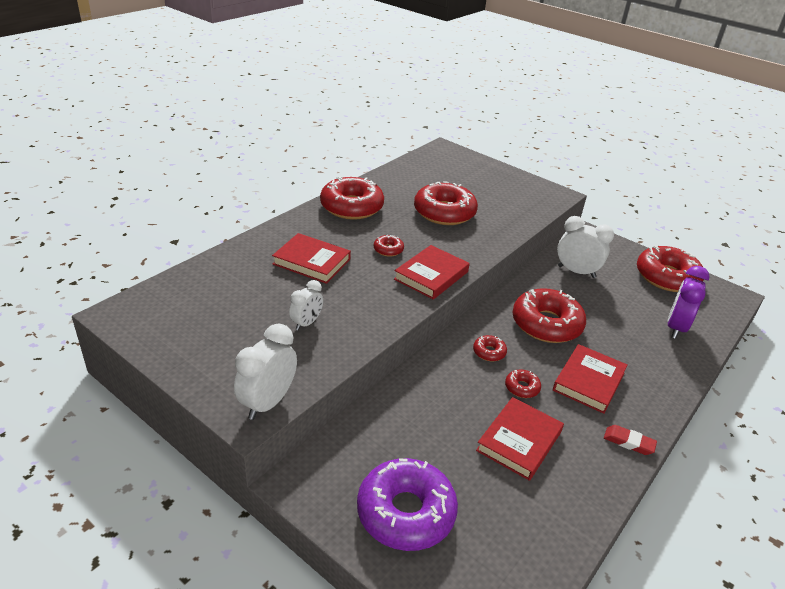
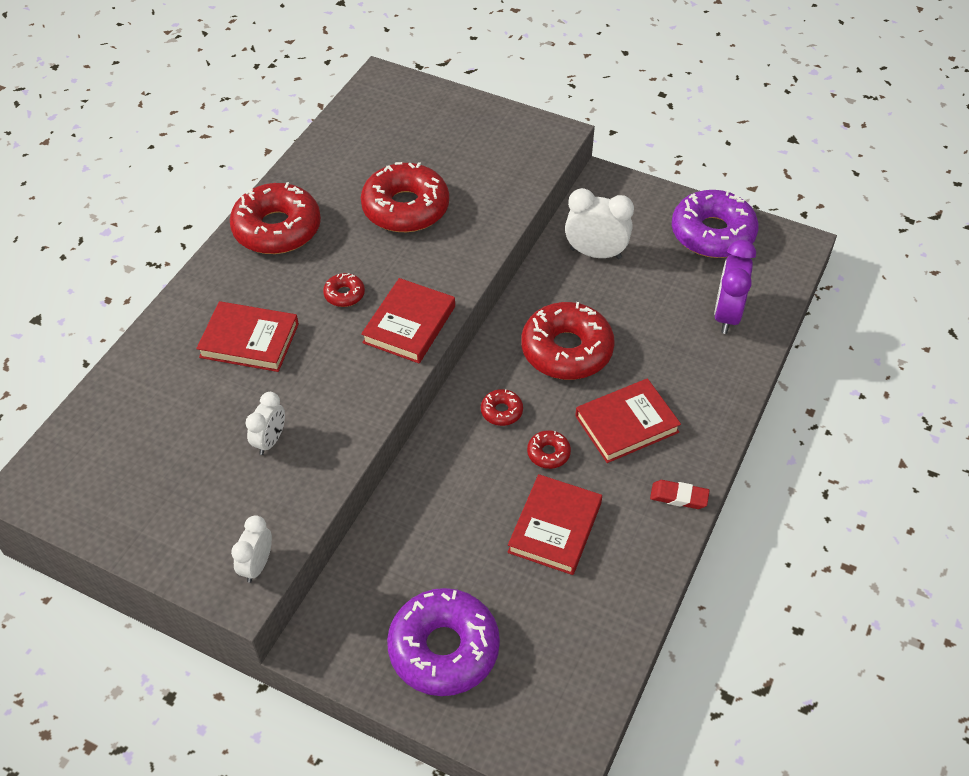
camera: 10 degrees left, 15 degrees up
(268, 402) = (257, 565): white clock -> white clock, size x0.62
(589, 381) = (626, 424): red book -> red book turned 45 degrees clockwise
(666, 277) = (712, 234): red donut -> purple donut

